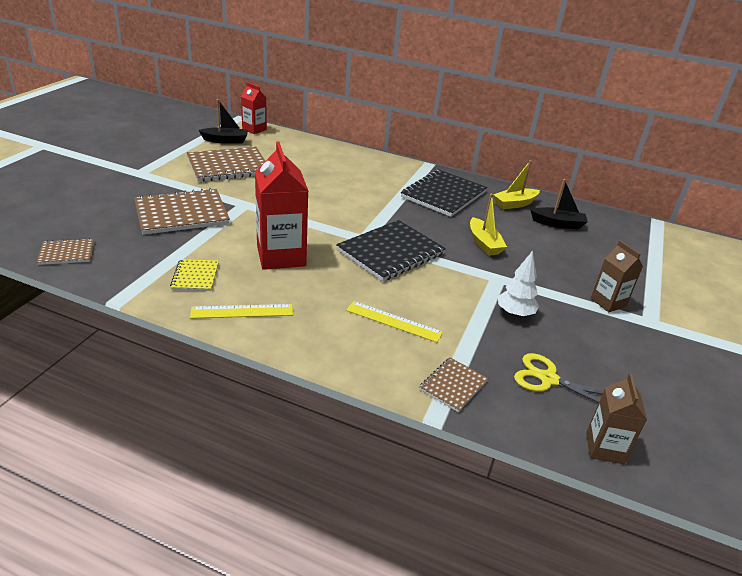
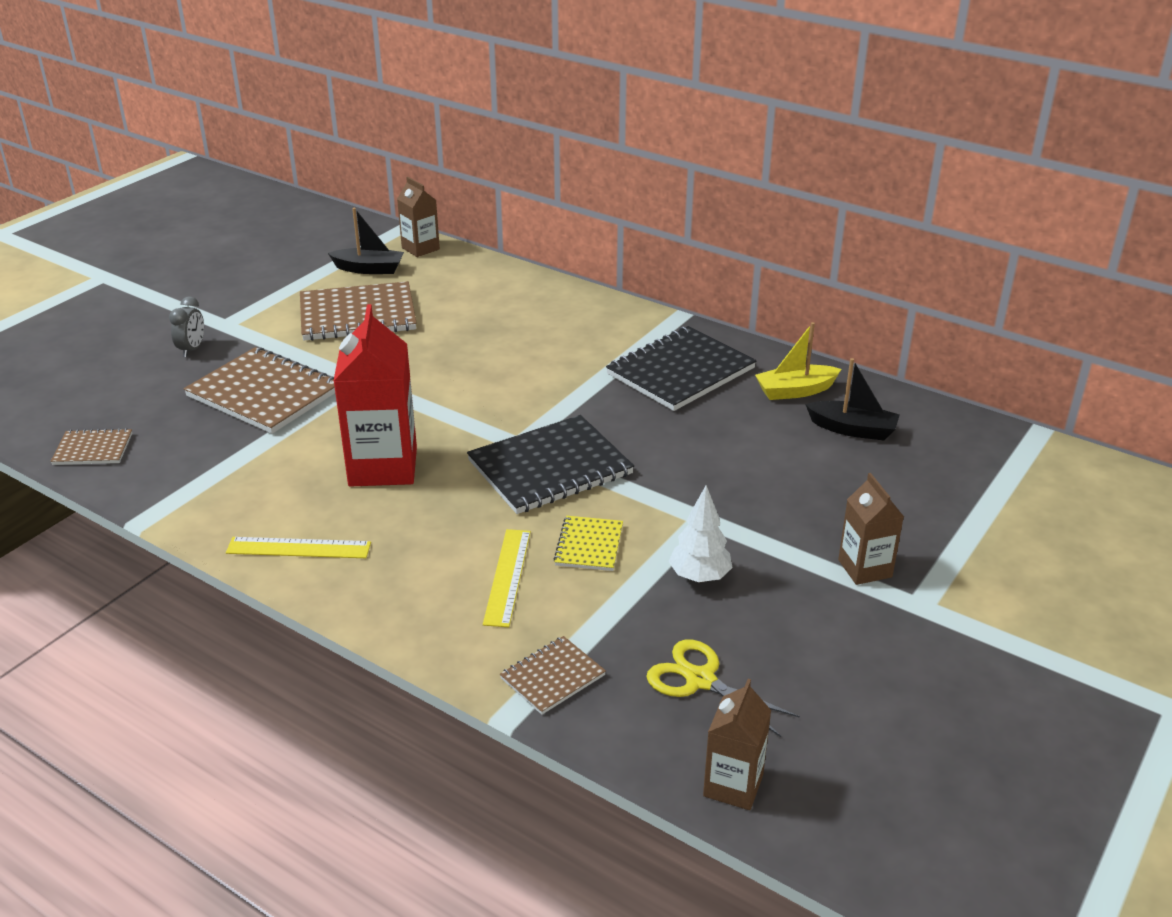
camera: 15 degrees right, 0 degrees up
(121, 188) = (192, 349): none -> grey clock
(181, 214) = (264, 393): brown notebook -> brown notebook turned 45 degrees clockwise
(195, 276) = (252, 492): yellow notebook -> yellow notebook (589, 545)
(254, 129) = (420, 248): red carton -> brown carton
(393, 321) = (507, 576): yellow ruler -> yellow ruler turned 60 degrees clockwise
(484, 243) = (707, 459): yellow boat -> none

